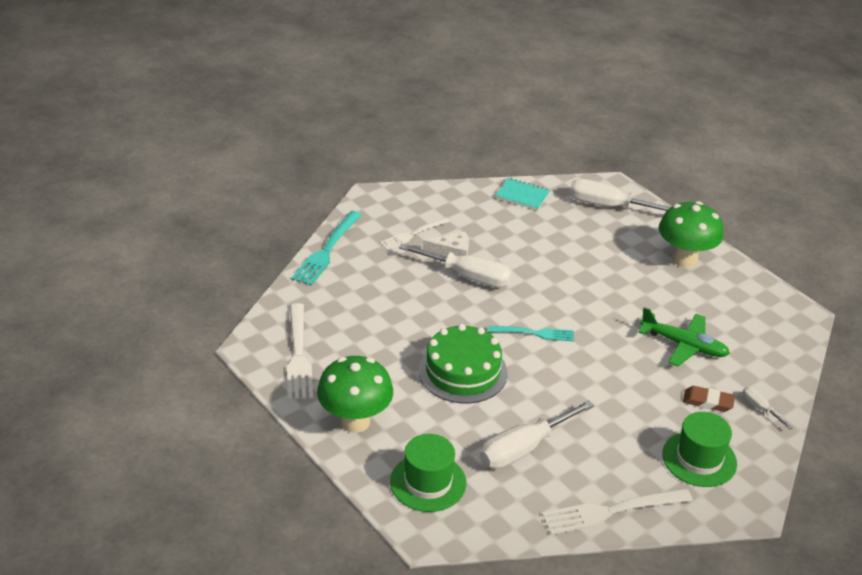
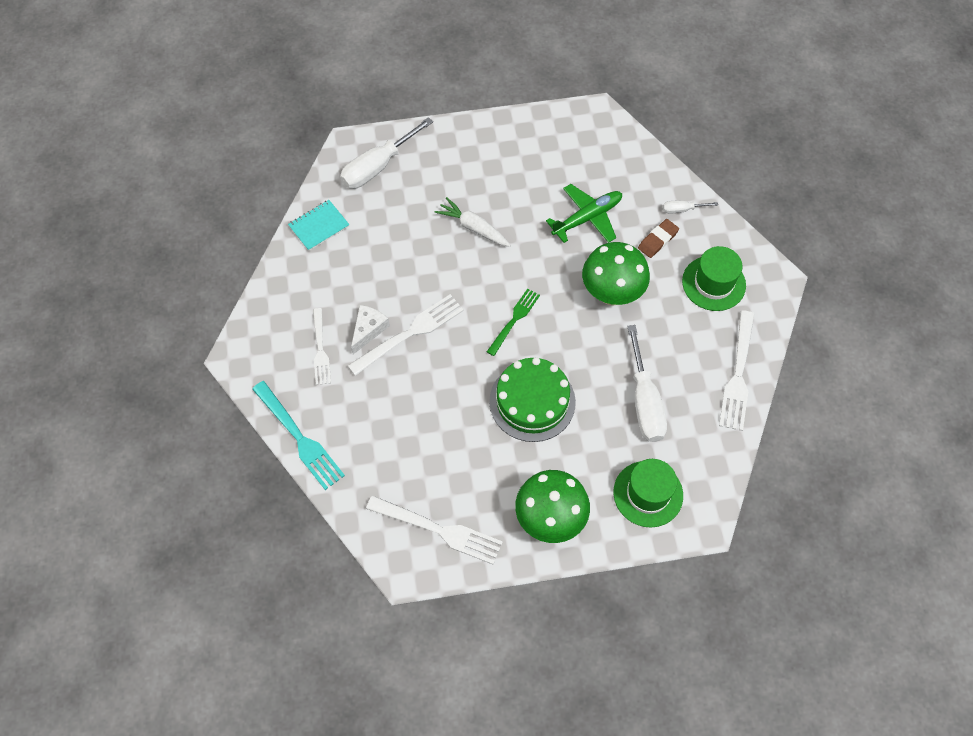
camera: 60 degrees left, 25 degrees up
(468, 277) = (410, 333): white screwdriver -> white fork
(534, 333) = (514, 320): turquoise fork -> green fork
(603, 278) = (474, 228): none -> white carrot
(684, 260) = (484, 153): green mushroom -> green mushroom (611, 294)

